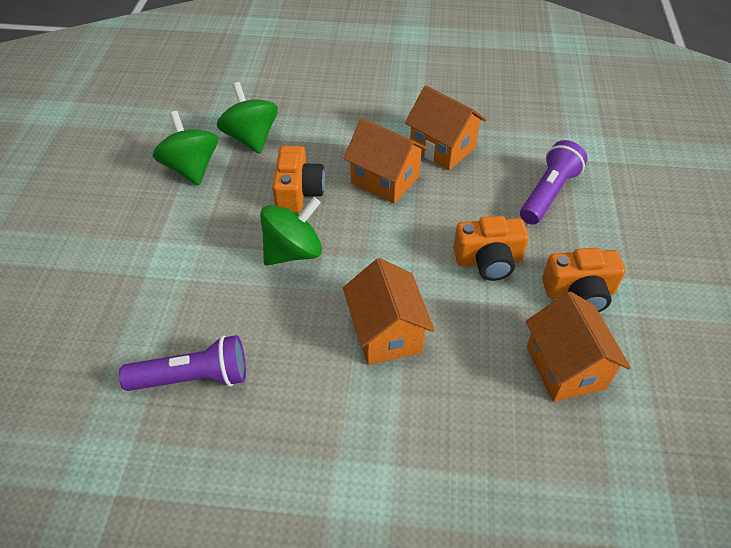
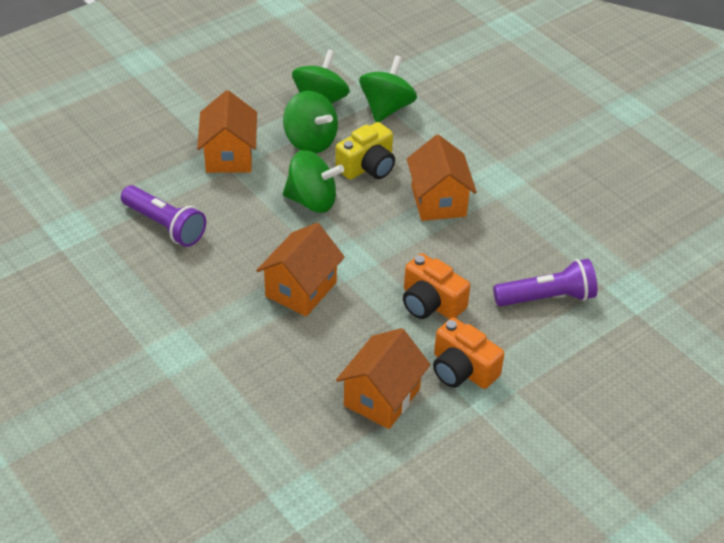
camera: 45 degrees right, 5 degrees down
(225, 205) = (310, 141): none -> green spinning top
(298, 192) = (367, 166): orange camera -> yellow camera
(442, 148) = (516, 210): orange house -> orange house (229, 156)

